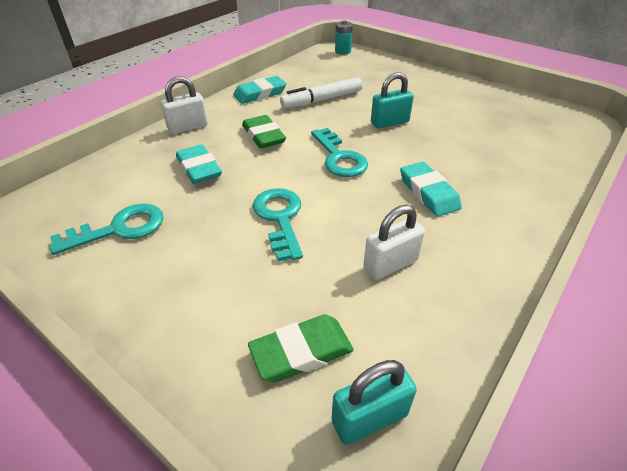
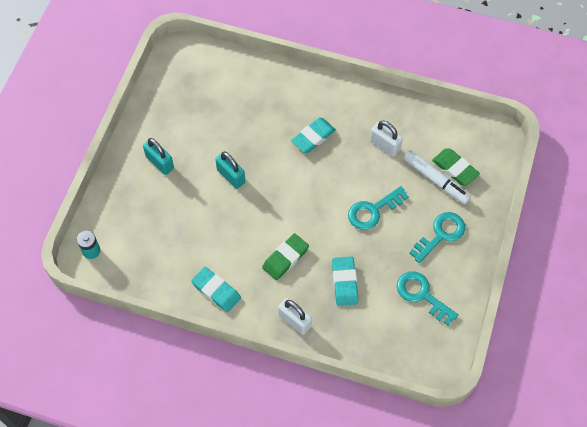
camera: 110 degrees left, 20 degrees up
(199, 168) = (344, 282): turquoise eraser -> turquoise eraser turned 45 degrees counterclockwise
(322, 100) = (210, 236): white marker -> white marker (435, 180)
(339, 158) = (294, 197): turquoise key -> turquoise key (441, 234)
(369, 418) = (471, 136): turquoise padlock -> turquoise padlock (160, 163)

